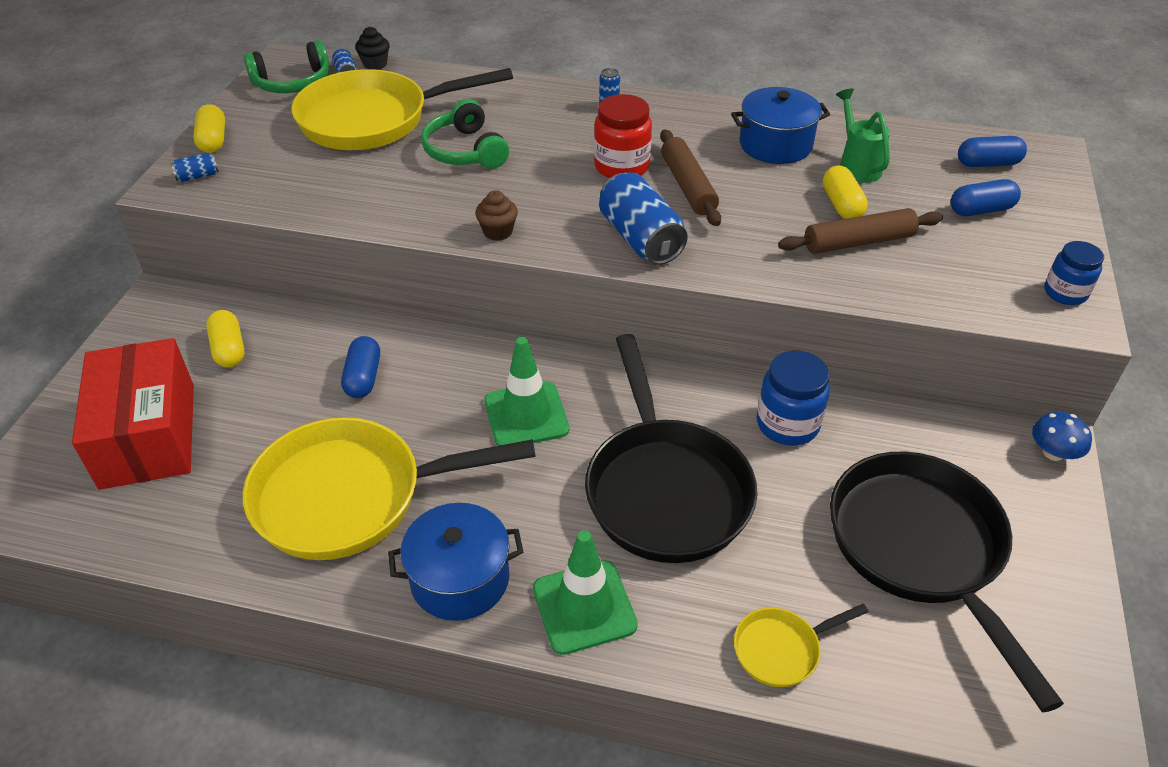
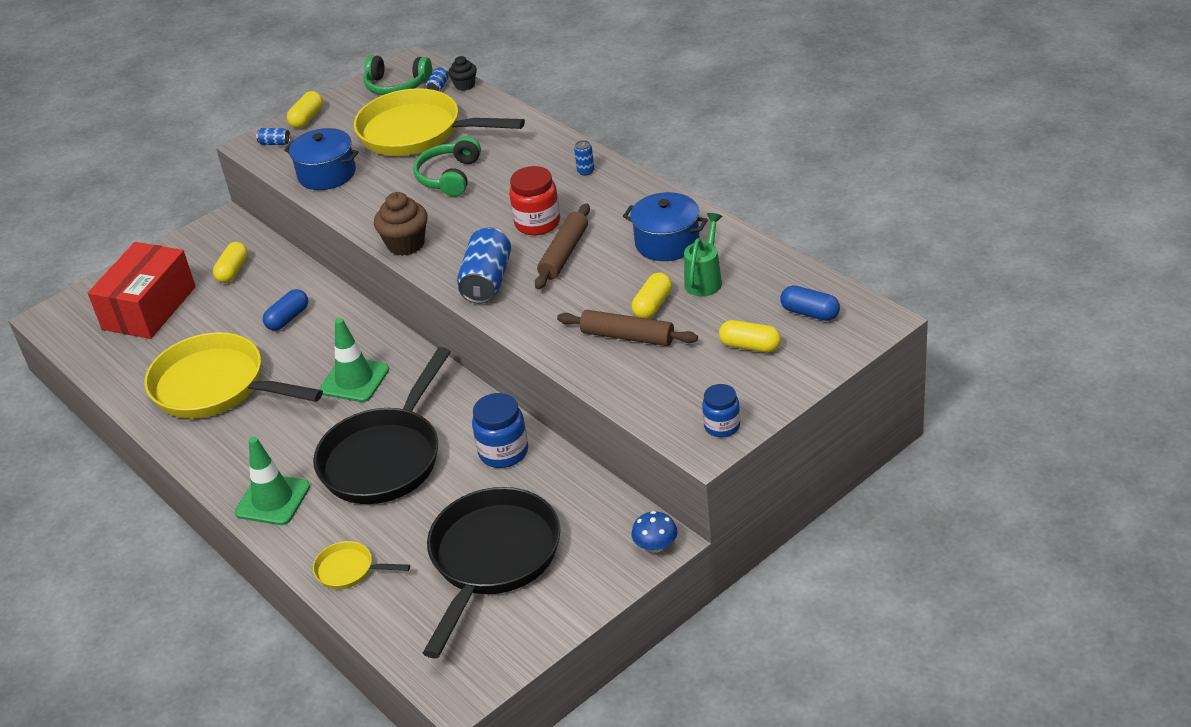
camera: 40 degrees right, 5 degrees down
(460, 579) = (227, 456): blue pot -> blue pot (327, 174)
(498, 232) = (406, 244): brown cupcake -> brown cupcake, size x1.66
(981, 210) = (750, 346): blue capsule -> yellow capsule

